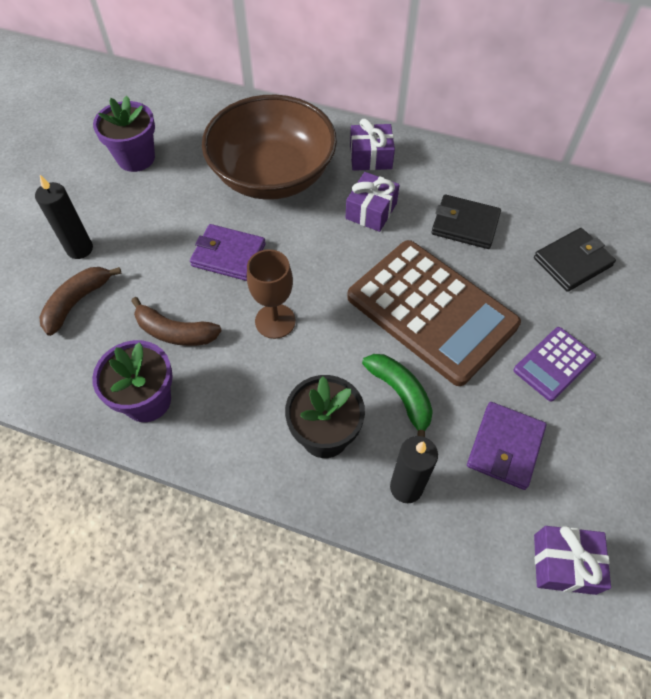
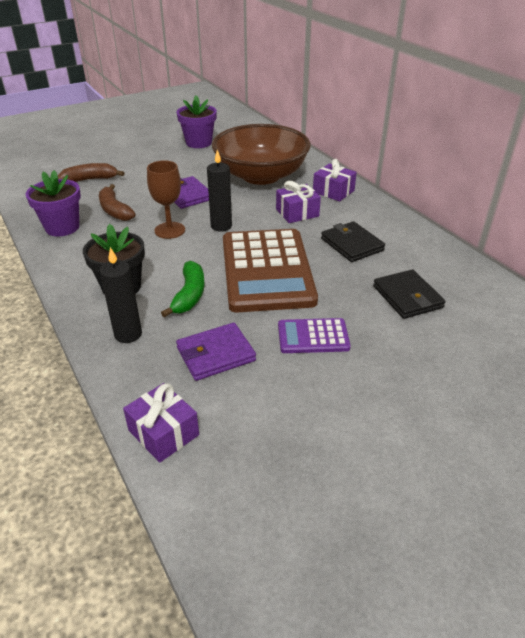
camera: 40 degrees right, 20 degrees down
(80, 249) = (121, 163): black candle -> black candle (221, 226)
(572, 262) = (407, 297): black wallet -> black wallet turned 60 degrees clockwise

